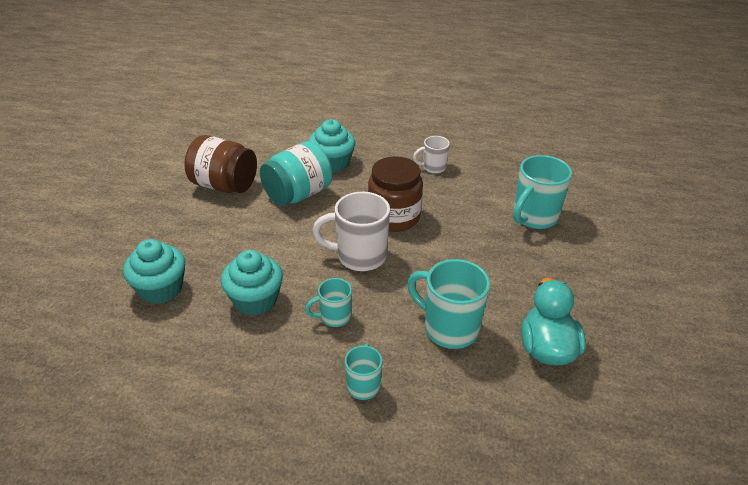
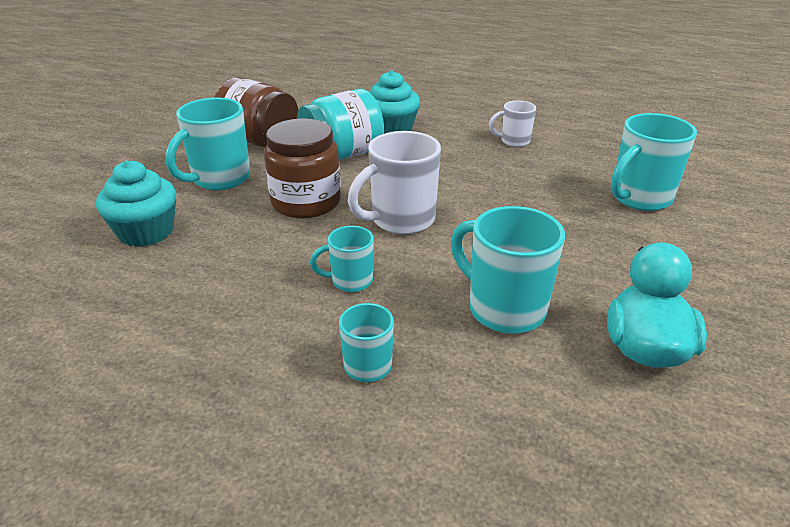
camera: 10 degrees right, 5 degrees down
(203, 229) = (219, 179): none -> turquoise mug
(255, 300) = (255, 253): turquoise cupcake -> none
(359, 256) = (401, 220): white mug -> white mug turned 45 degrees counterclockwise
(394, 217) = (454, 184): brown jar -> brown jar (306, 202)

